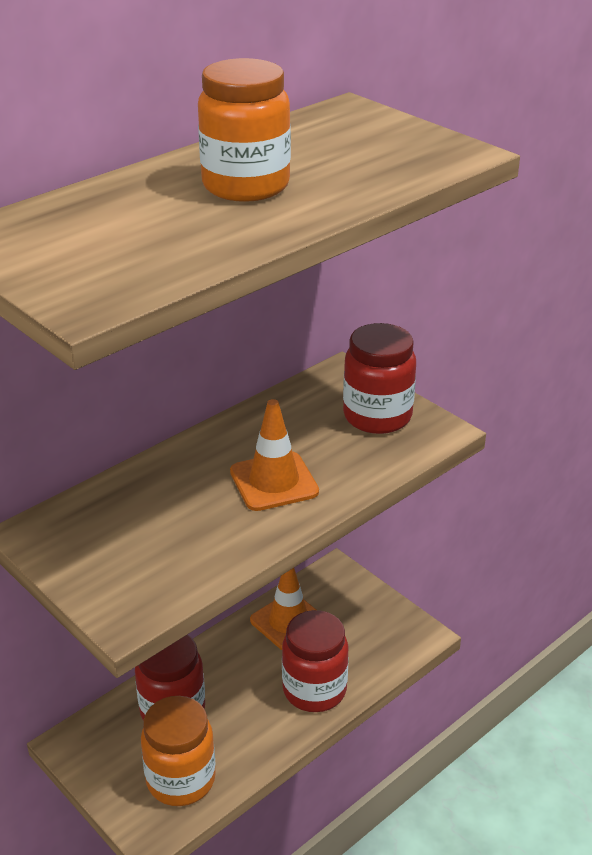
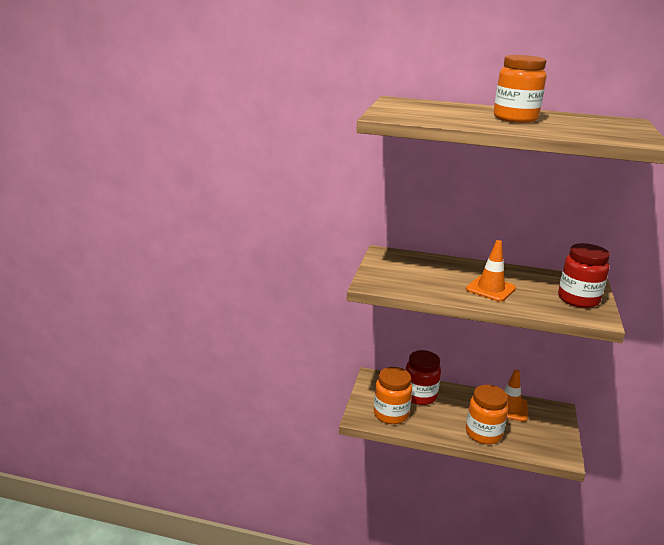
camera: 55 degrees right, 10 degrees down
(314, 690) = (483, 433): red jar -> orange jar

